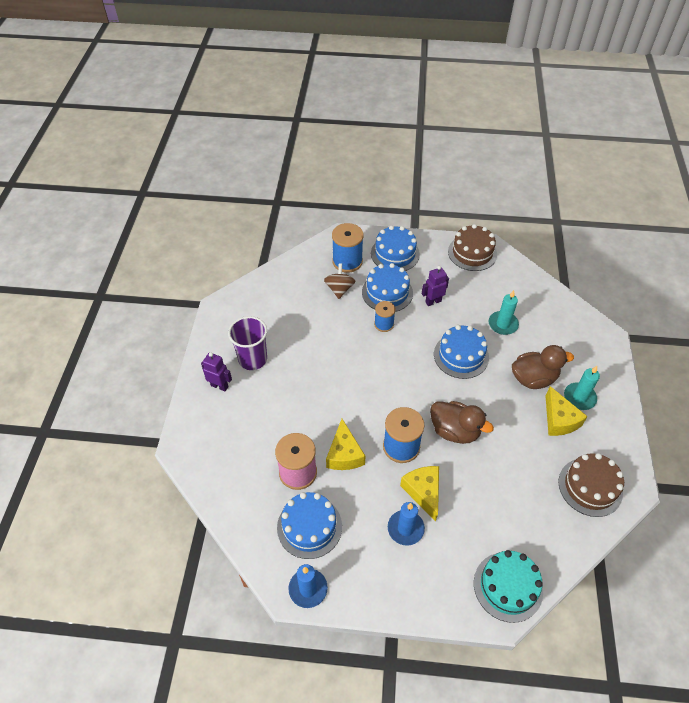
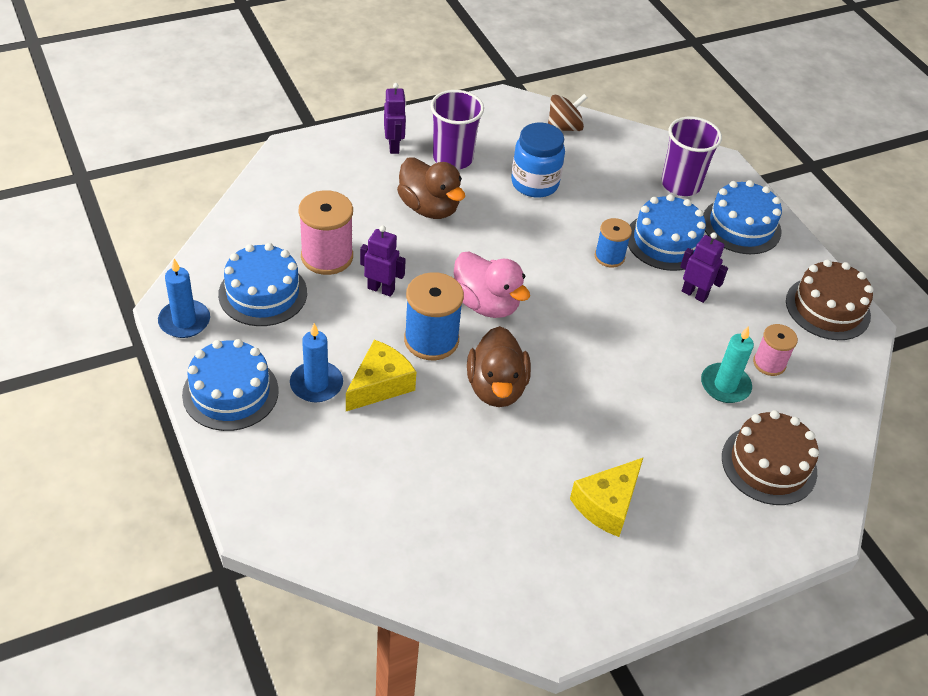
camera: 55 degrees right, 5 degrees down
(302, 328) = (534, 183): none -> blue jar
(339, 289) = (627, 194): brown spinning top -> brown spinning top (564, 127)
(344, 454) = (381, 289): yellow cheese -> purple robot
(347, 261) = (681, 184): blue spool -> purple cup
(387, 403) = (486, 304): none -> pink duck
(461, 355) = (627, 355): blue cake -> blue cake (230, 392)
(497, 297) = (769, 363): none -> pink spool
(508, 586) = (299, 519): turquoise cake -> none
(533, 378) = (656, 451): brown duck -> brown duck (429, 208)
(579, 397) = (668, 520): turquoise candle -> none
(590, 487) = (518, 576): brown cake -> brown cake (769, 464)

